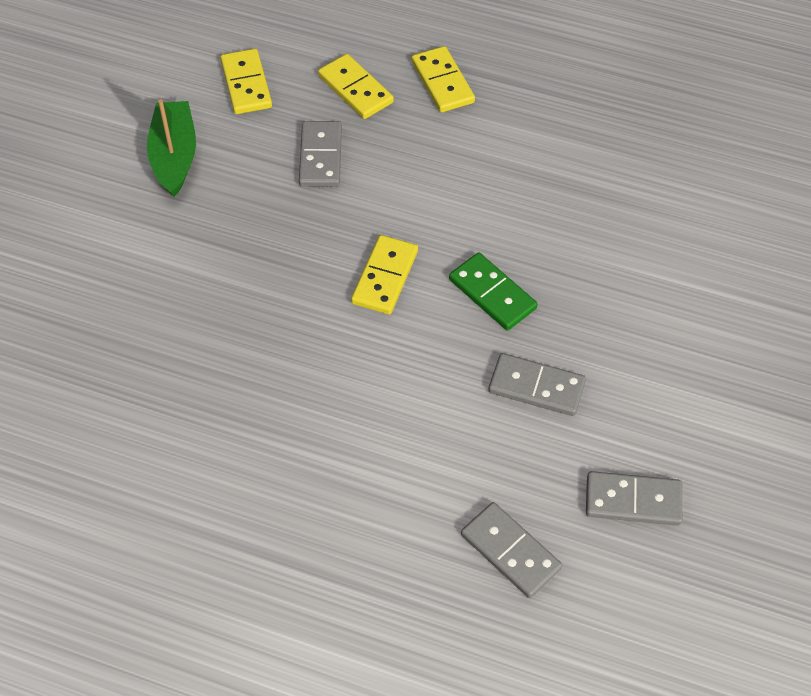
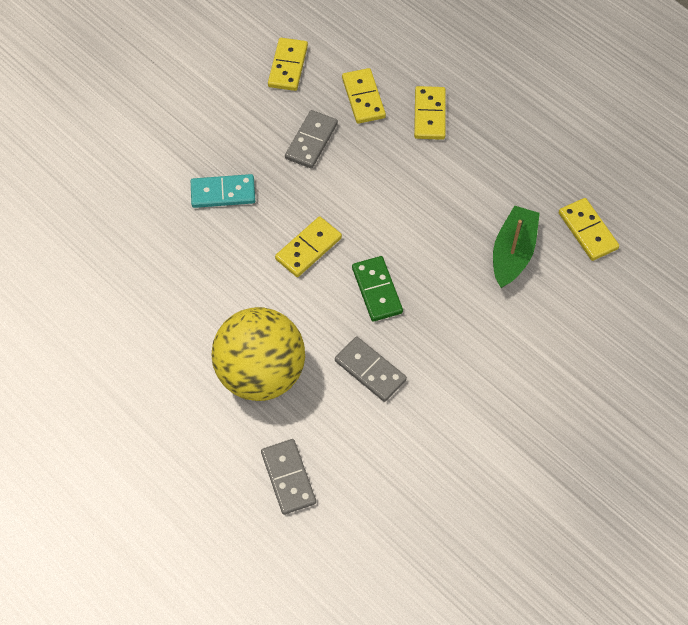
camera: 25 degrees right, 5 degrees up
(174, 156) = (211, 103): green boat -> green boat (513, 253)
(245, 252) = (223, 193): none -> turquoise domino
(408, 442) = (261, 373): none -> yellow ball
(633, 500) = (392, 478): grey domino -> none
(688, 144) = (588, 231): none -> yellow domino

